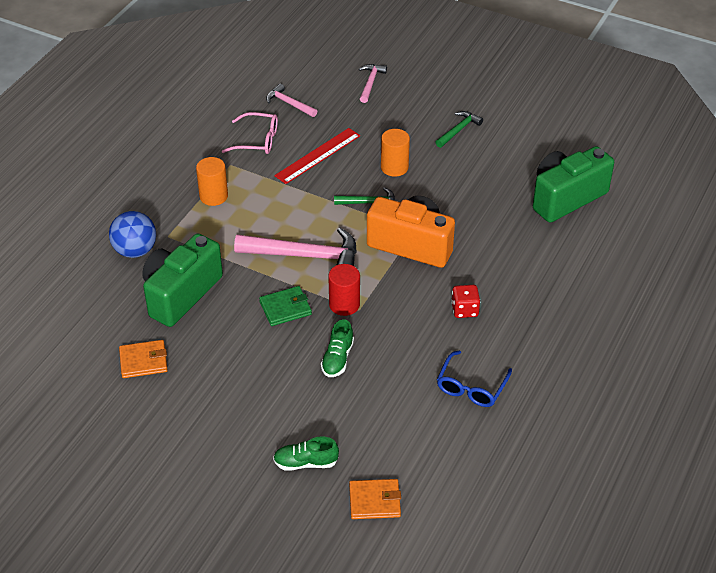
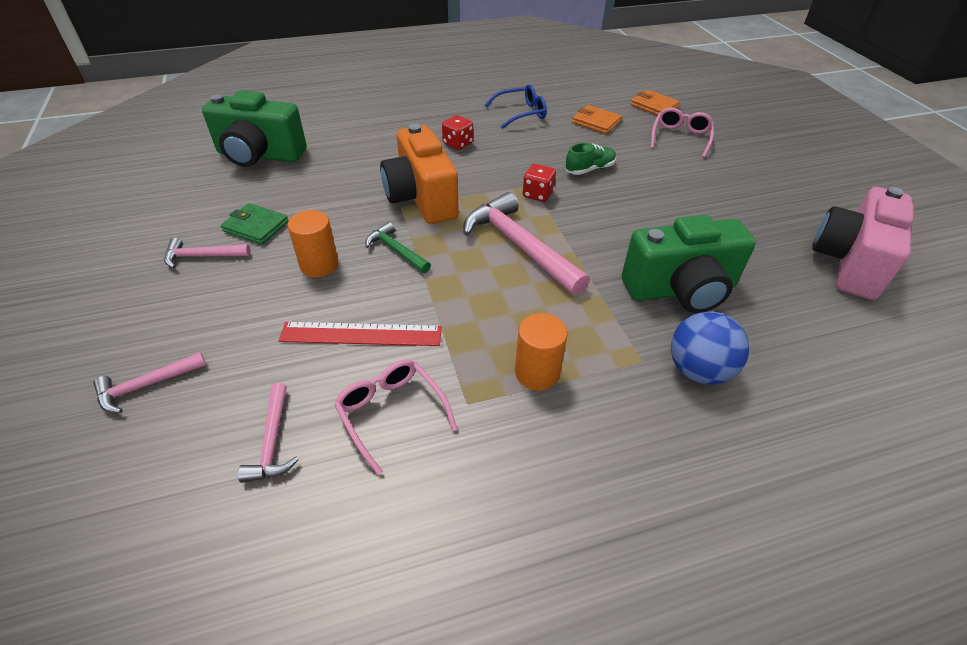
camera: 135 degrees left, 0 degrees up
(83, 397) = (849, 263): none -> pink camera
(143, 361) = (766, 257): orange wallet -> orange wallet (596, 122)
(285, 308) = (590, 220): green wallet -> green wallet (256, 226)
(306, 463) = (680, 138): green shoe -> pink glasses
(344, 304) = (538, 194): red cylinder -> red dice
(458, 130) = (203, 256): green hammer -> pink hammer

